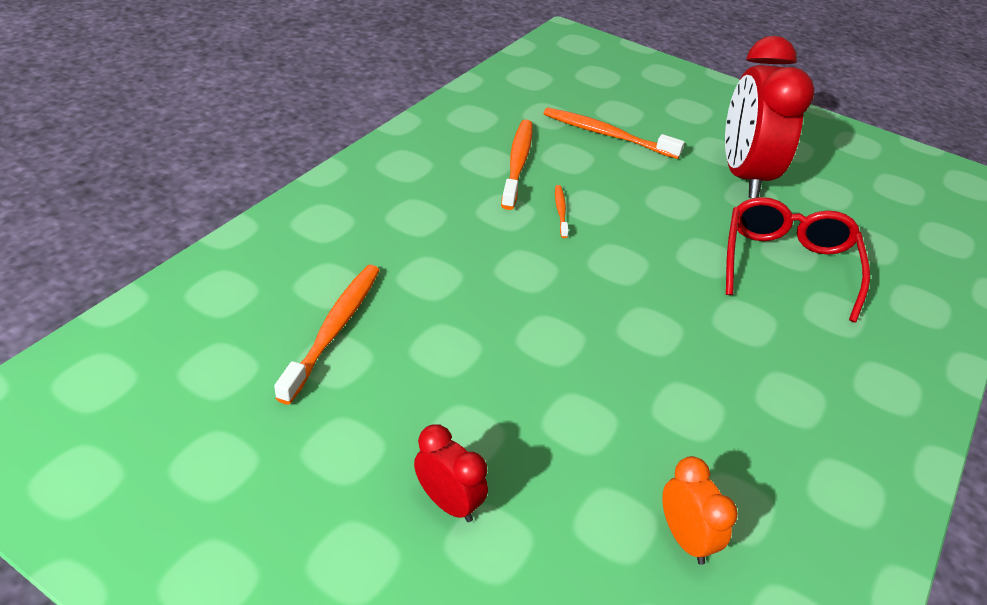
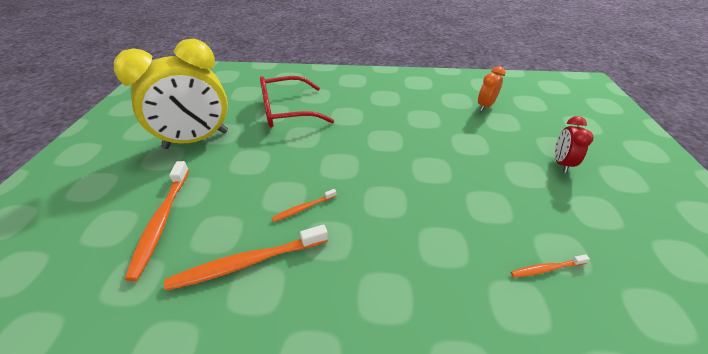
camera: 115 degrees left, 0 degrees up
(334, 329) = (546, 269): orange toothbrush -> orange toothbrush, size x0.51
(743, 176) = (196, 140): red clock -> yellow clock

